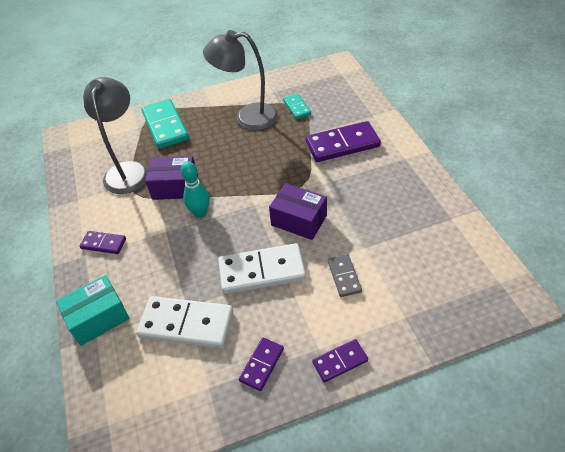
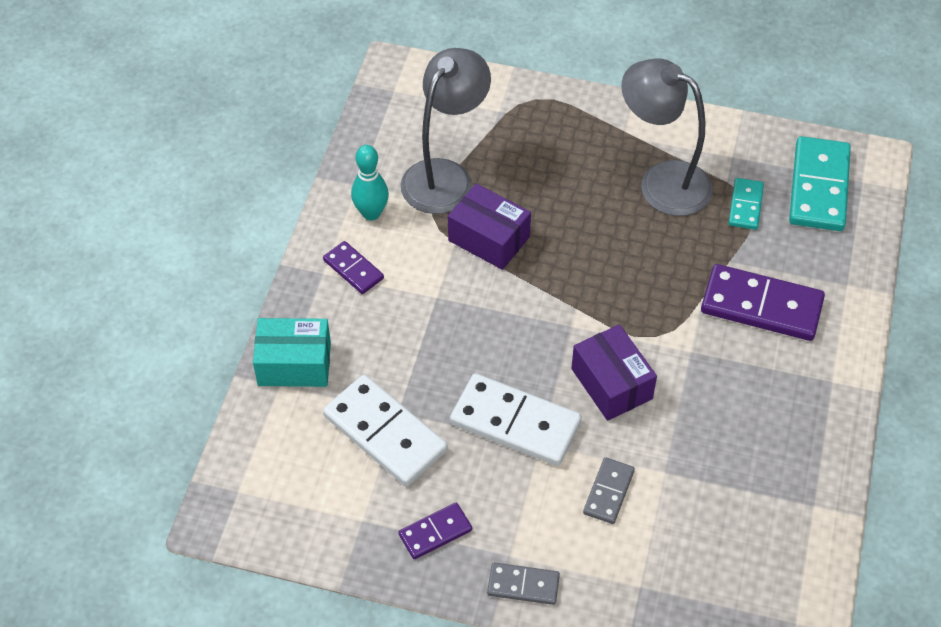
camera: 30 degrees right, 5 degrees up
(165, 126) = (538, 130): turquoise domino -> turquoise domino (819, 187)
(200, 213) = (495, 296): turquoise bowling pin -> turquoise bowling pin (371, 213)
(340, 361) = (523, 585): purple domino -> grey domino

